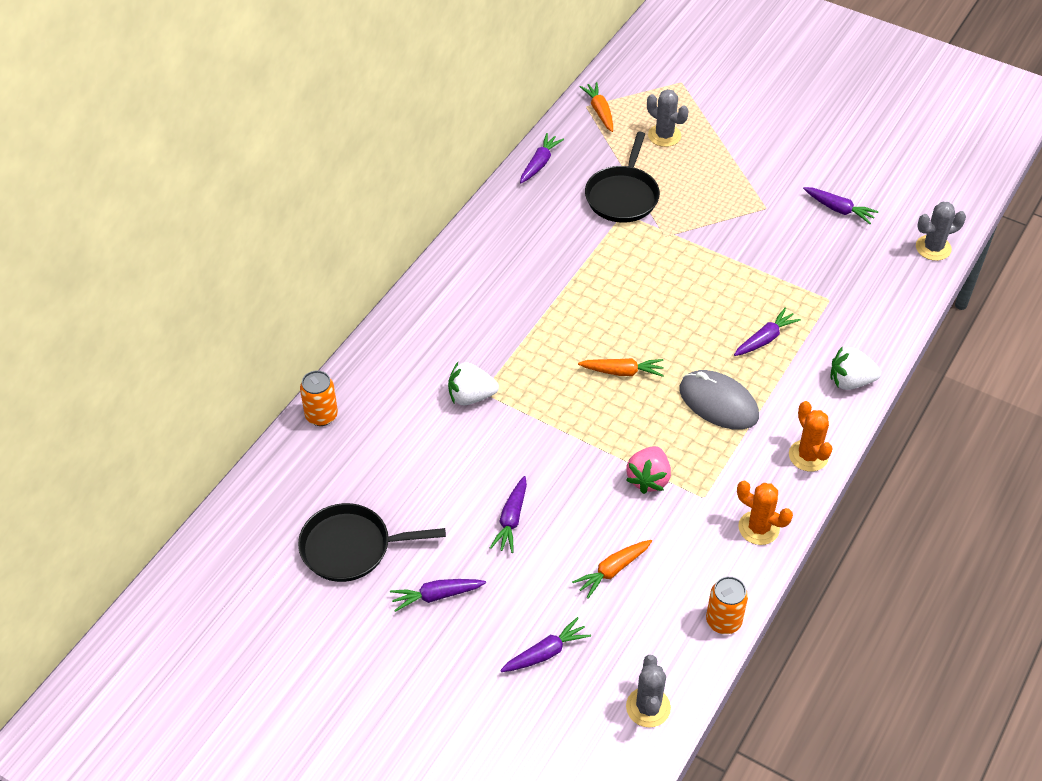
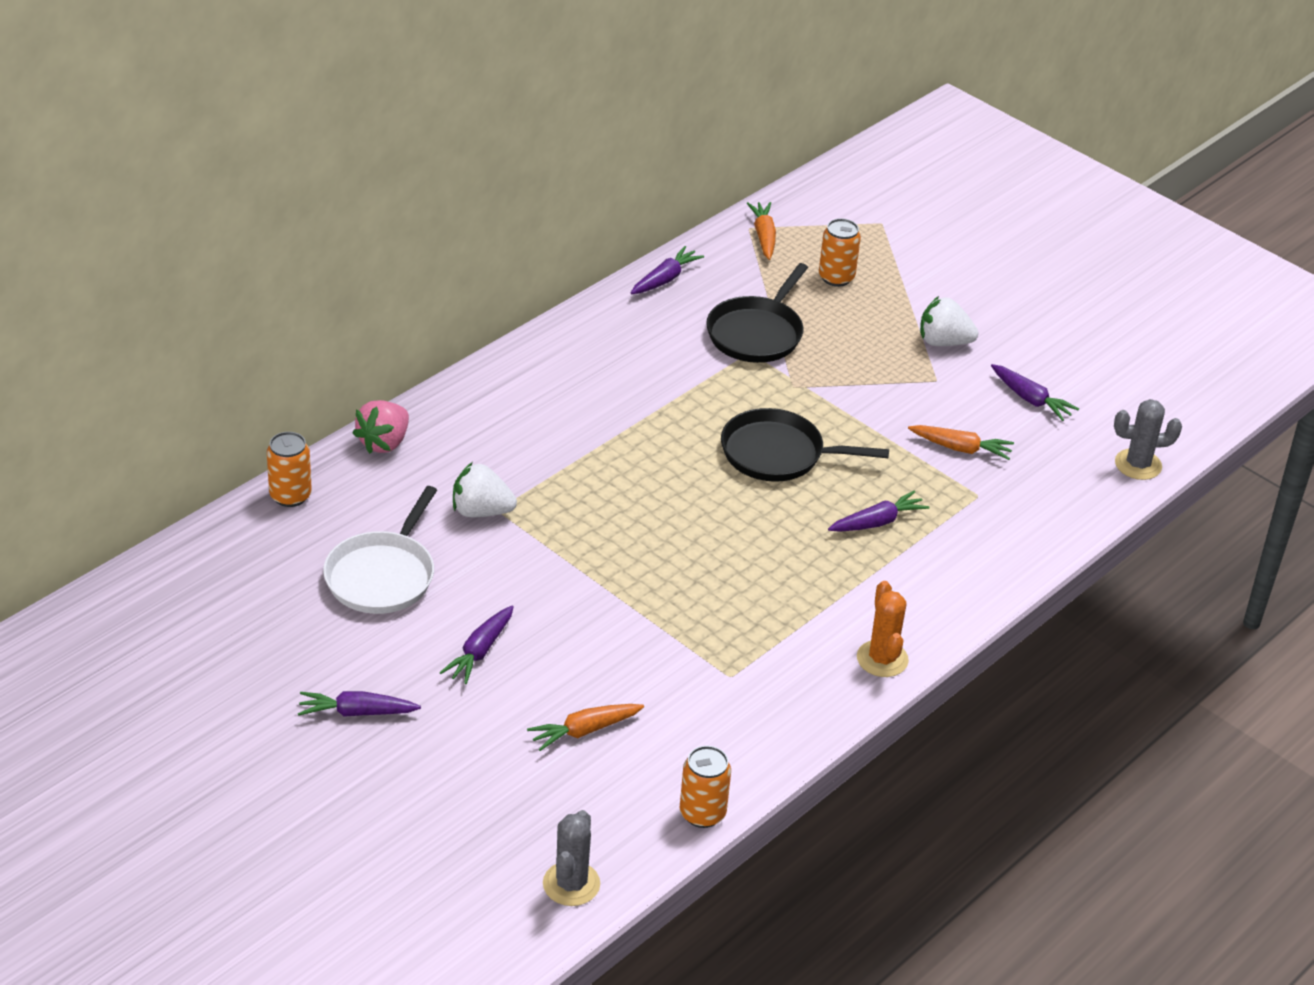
camera: 10 degrees right, 10 degrees down
(350, 547) = (272, 640): black pan -> black pan (777, 454)
(415, 470) = (382, 576): none -> white pan
(545, 653) = (467, 800): purple carrot -> none
(622, 372) = (680, 522): orange carrot -> orange carrot (960, 448)
(648, 479) = (668, 643): pink strawberry -> pink strawberry (384, 443)
(664, 135) = (836, 277): grey cactus -> orange can
(718, 403) = (789, 579): grey mouse -> none
(758, 528) = (787, 723): orange cactus -> none
(850, 381) = (969, 589): white strawberry -> white strawberry (943, 342)

